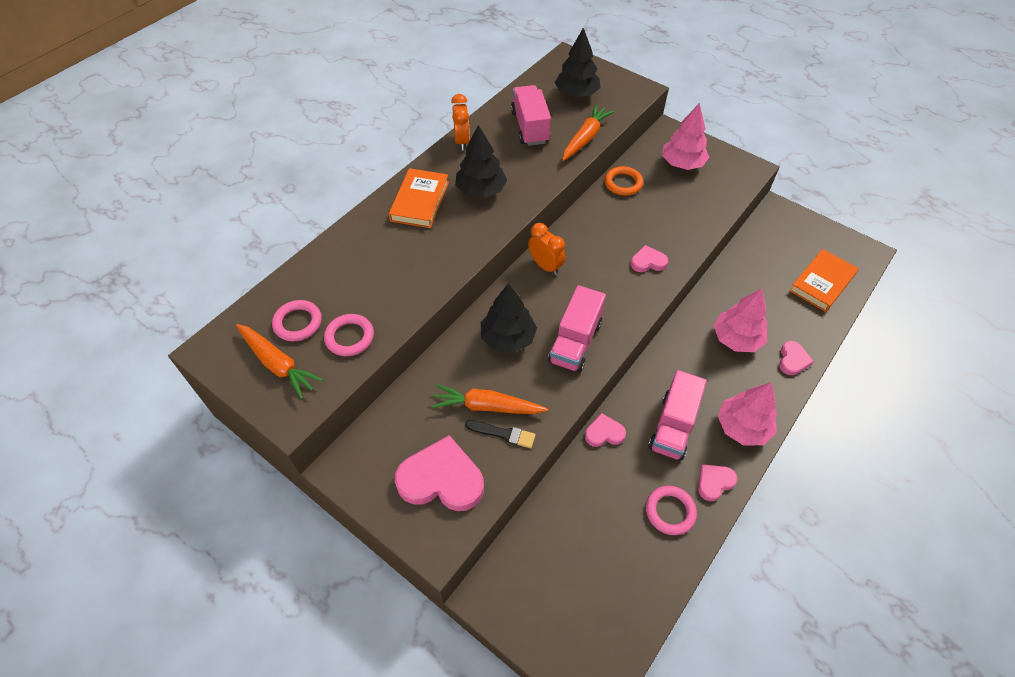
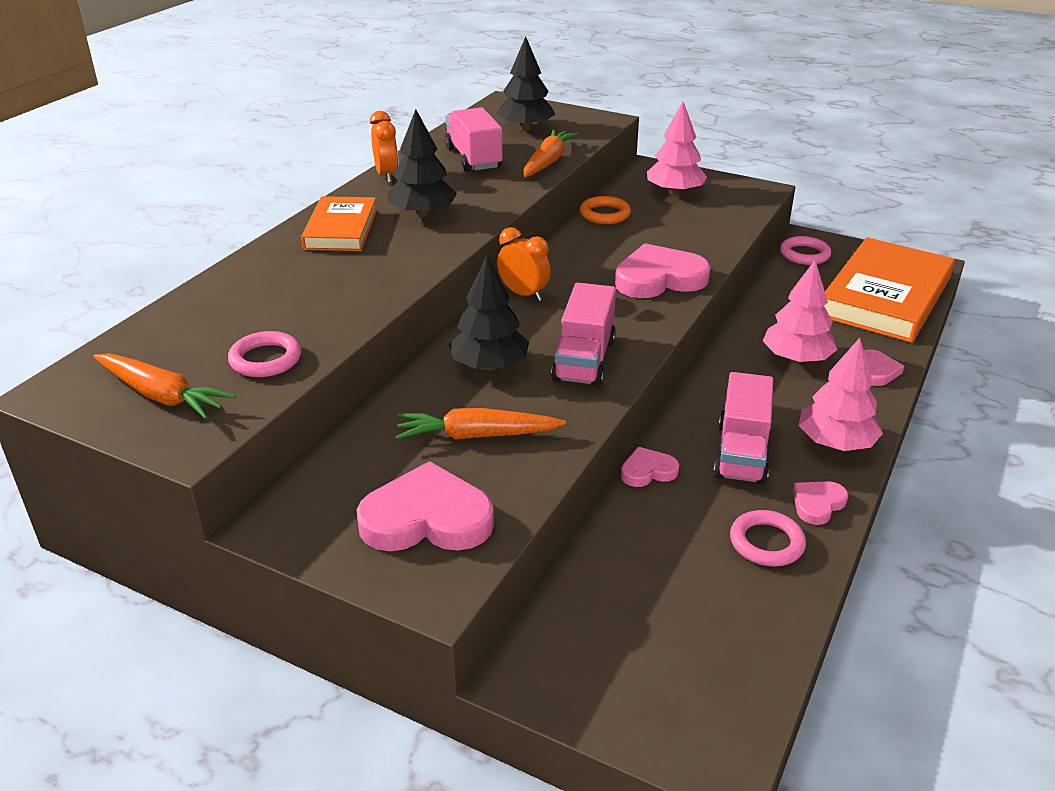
camera: 10 degrees left, 20 degrees down
(298, 323) = (185, 353): pink ring -> pink ring (804, 254)
(503, 434) = (507, 460): black brush -> none
(648, 262) = (659, 278): pink heart -> pink heart, size x1.94
(822, 283) = (886, 297): orange book -> orange book, size x1.74

